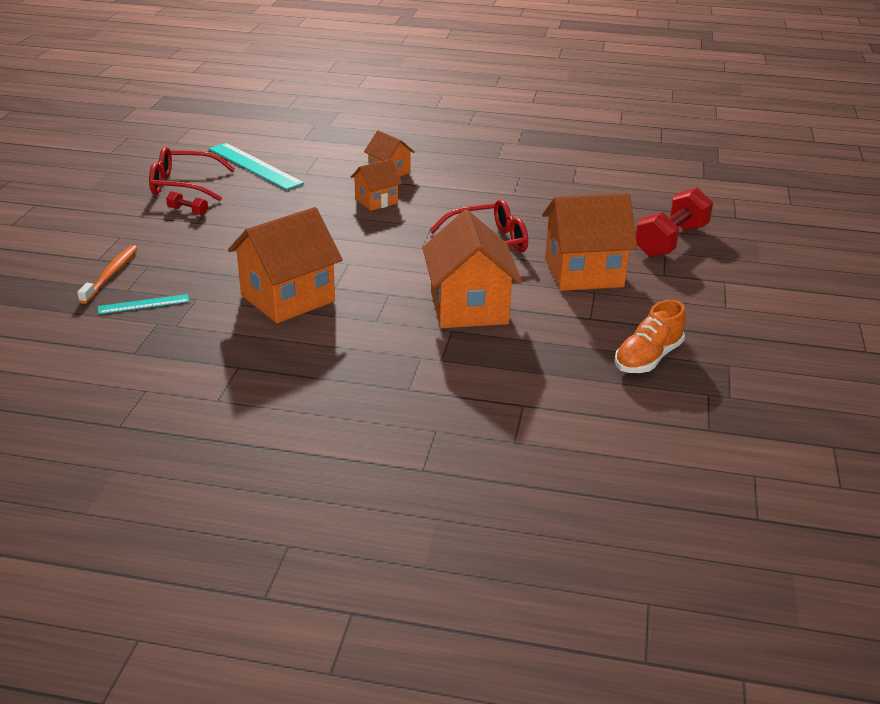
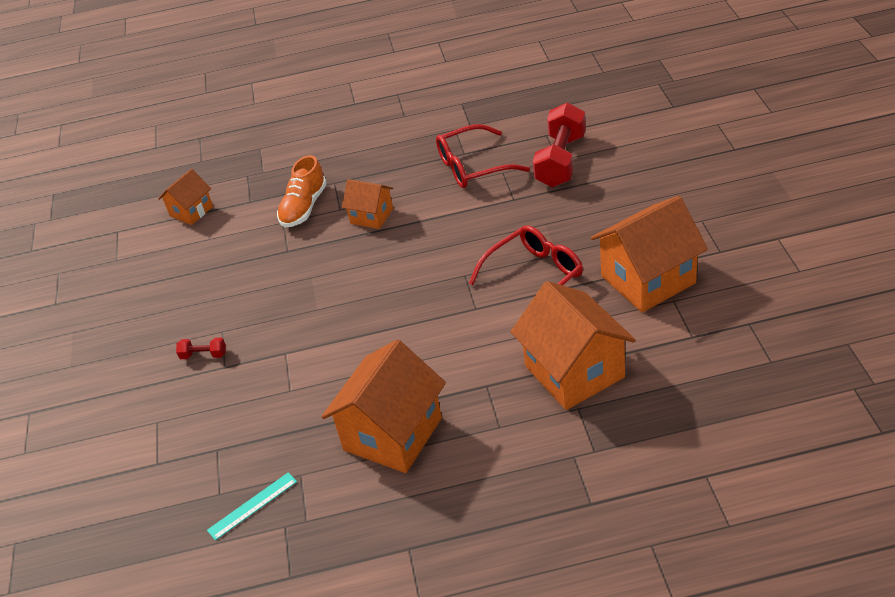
camera: 15 degrees left, 10 degrees up
(111, 274) = (187, 479): orange toothbrush -> none
(183, 185) = (171, 318): red glasses -> red glasses (473, 166)
(255, 166) = (227, 261): turquoise ruler -> none
(376, 201) = (387, 262): orange house -> orange house (191, 211)
(648, 358) = (775, 366): orange shoe -> orange shoe (304, 207)
(671, 241) = (698, 204): red dumbbell -> red dumbbell (561, 160)

